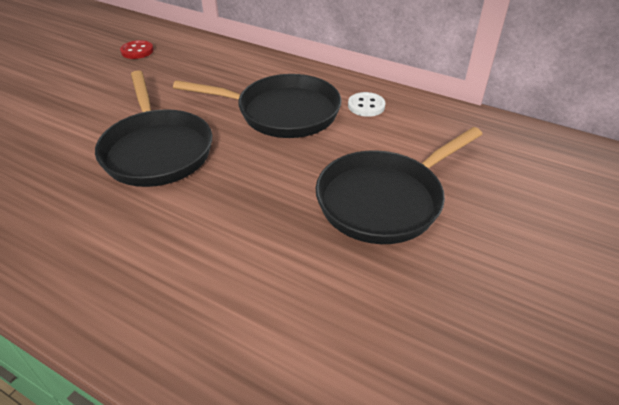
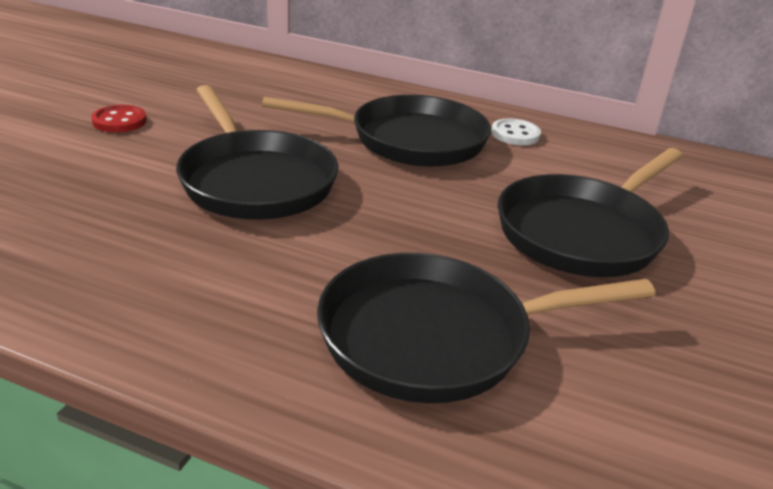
camera: 10 degrees left, 10 degrees down
(137, 51) = (181, 72): red button -> red button (119, 121)
(238, 292) = (436, 337): none -> black pan

